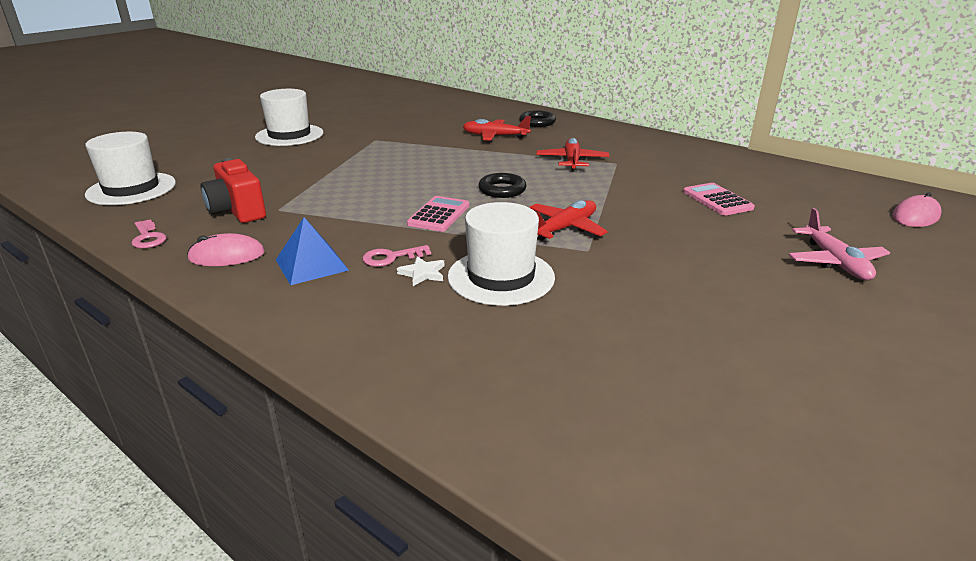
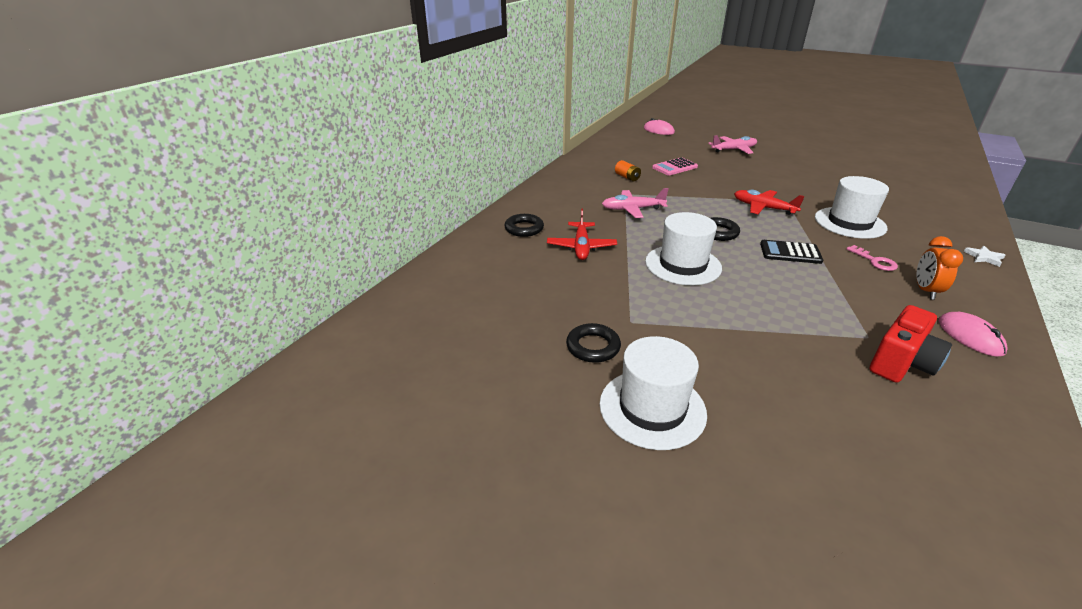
camera: 100 degrees left, 5 degrees up
(131, 189) = (962, 498): white hat -> white hat (683, 265)
(148, 237) = (1015, 404): pink key -> none
(311, 265) = (925, 291): blue pyramid -> orange clock
(357, 128) = (593, 347): none -> black ring
(423, 273) = (878, 247): white star -> white star (984, 257)
(439, 215) = (790, 252): pink calculator -> black calculator
(572, 161) = (632, 209): red plane -> pink plane
(670, 169) = (627, 177): none -> orange battery

